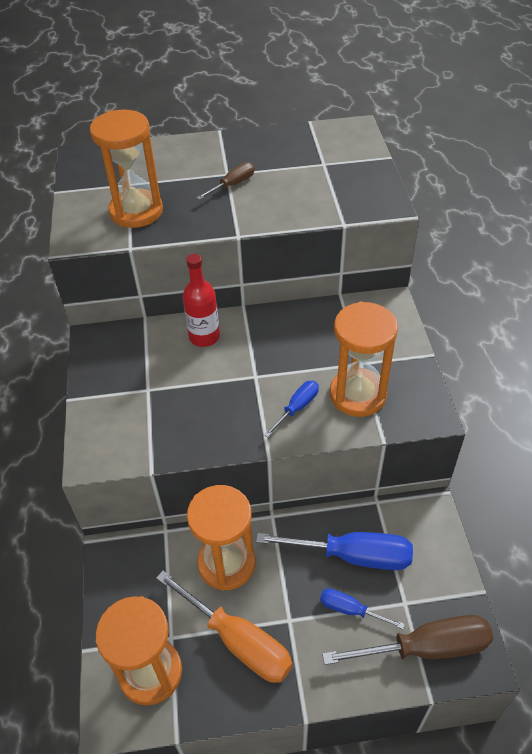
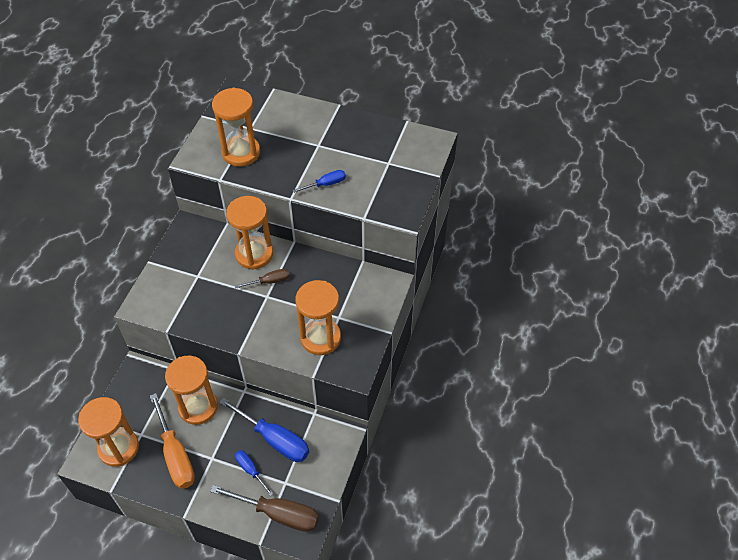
camera: 25 degrees right, 5 degrees up
(204, 337) = (254, 254): red bottle -> orange hourglass
(232, 185) = (315, 156): brown screwdriver -> brown screwdriver (269, 281)
(297, 408) = (277, 329): blue screwdriver -> blue screwdriver (325, 184)

